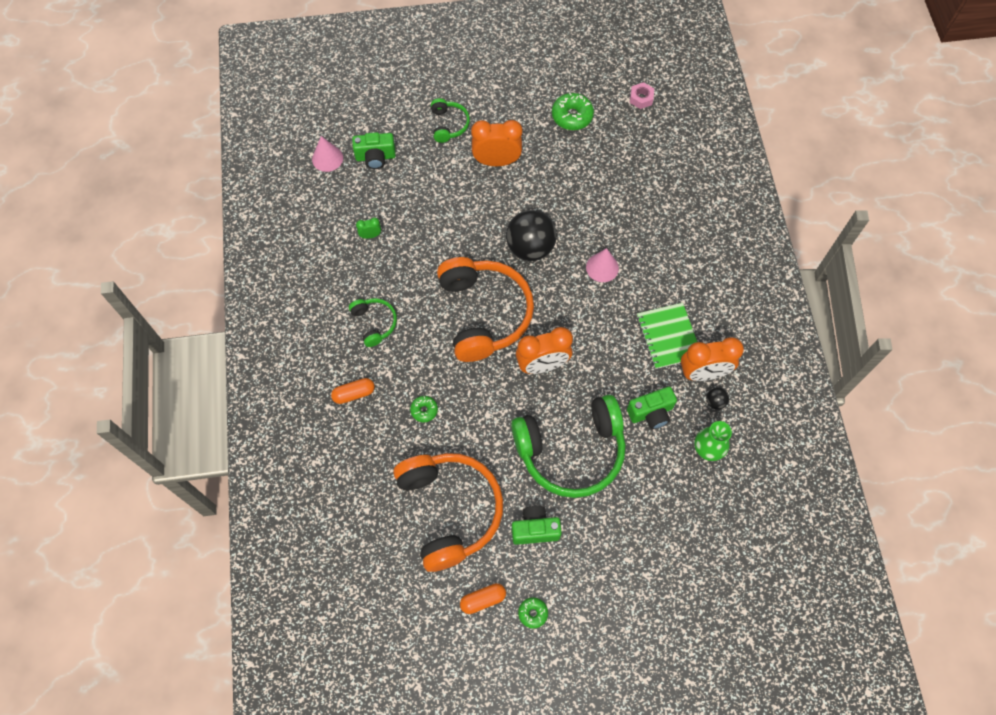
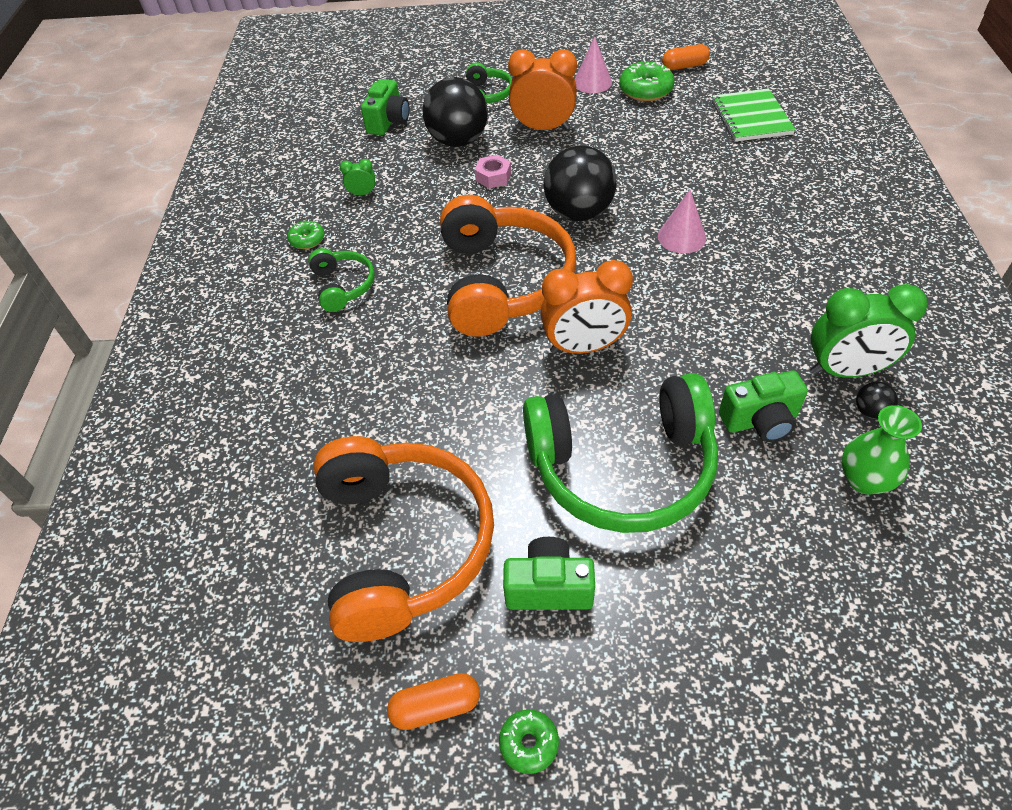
camera: 10 degrees right, 15 degrees down
(327, 158) = (328, 121): pink cone -> pink cone (592, 82)
(354, 394) = (290, 368): orange capsule -> orange capsule (684, 66)
(375, 157) = (388, 121): green camera -> green camera turned 75 degrees counterclockwise
(424, 410) = (391, 395): green donut -> green donut (307, 240)
(433, 177) = (458, 141): none -> black ball
(641, 98) = (736, 76): pink nut -> pink nut (493, 177)
(668, 336) = (785, 321): green notebook -> green notebook (751, 117)
(703, 373) = (845, 371): orange clock -> green clock

